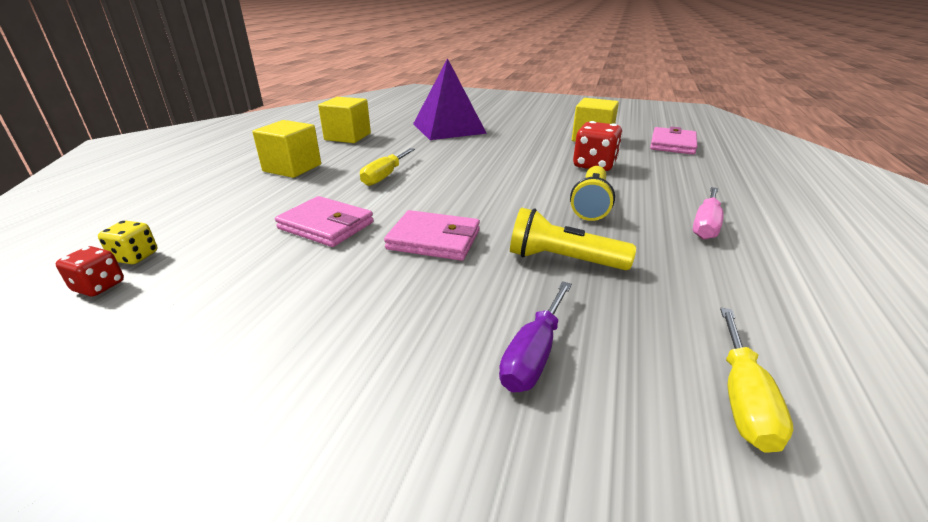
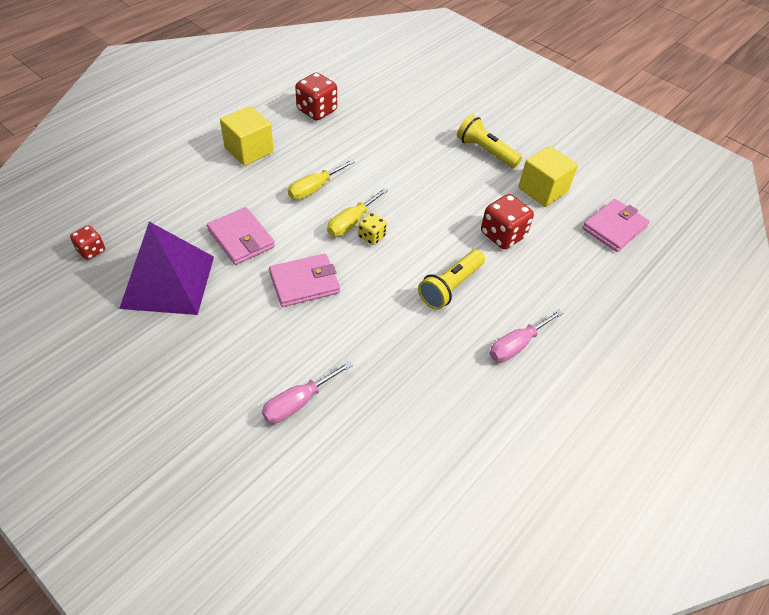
camera: 20 degrees right, 20 degrees up
(135, 257) = (115, 228): yellow dice -> yellow dice (371, 236)
(347, 137) = (317, 110): yellow cube -> red dice
(434, 240) = (304, 283): pink wallet -> pink wallet turned 60 degrees counterclockwise
(448, 128) = (417, 124): purple pyramid -> purple pyramid (168, 281)
(533, 354) = (298, 402): purple screwdriver -> pink screwdriver
(562, 260) = (376, 337): yellow flashlight -> yellow flashlight (485, 151)
(742, 398) = (383, 476): yellow screwdriver -> yellow screwdriver (351, 222)

